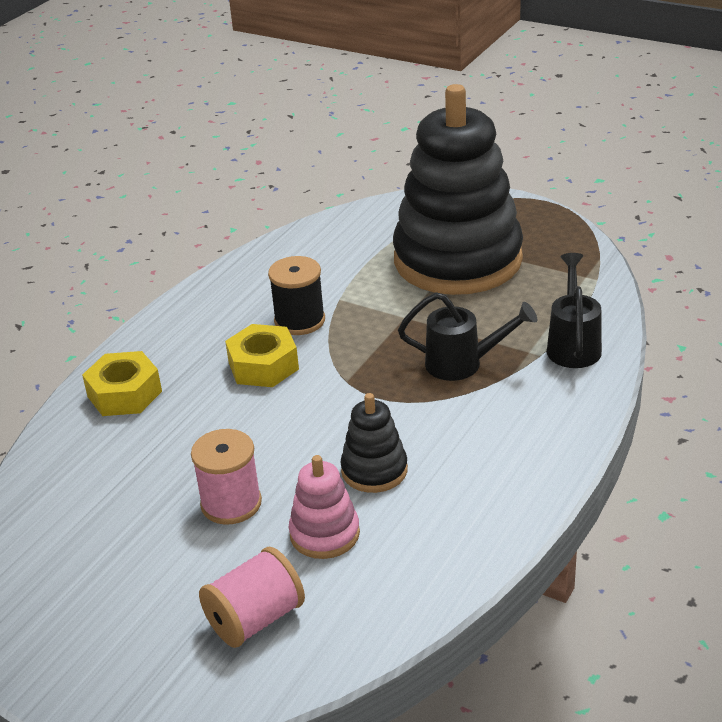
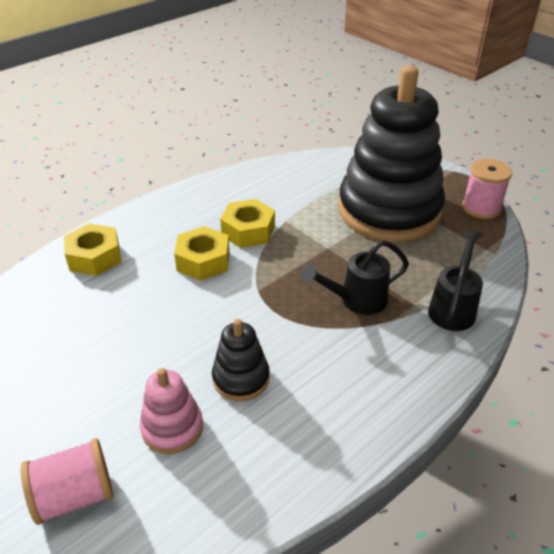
camera: 15 degrees right, 5 degrees up
(231, 503) = (116, 375): pink spool -> pink spool (481, 208)
(299, 320) = (248, 231): black spool -> yellow nut
(463, 364) = (356, 300): black watering can -> black watering can turned 135 degrees clockwise

